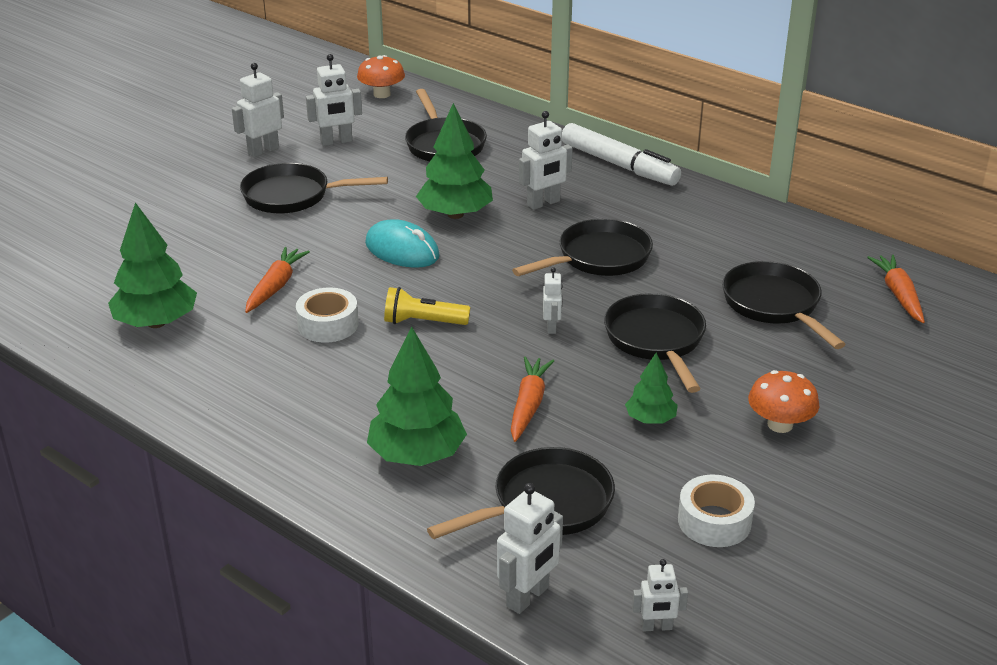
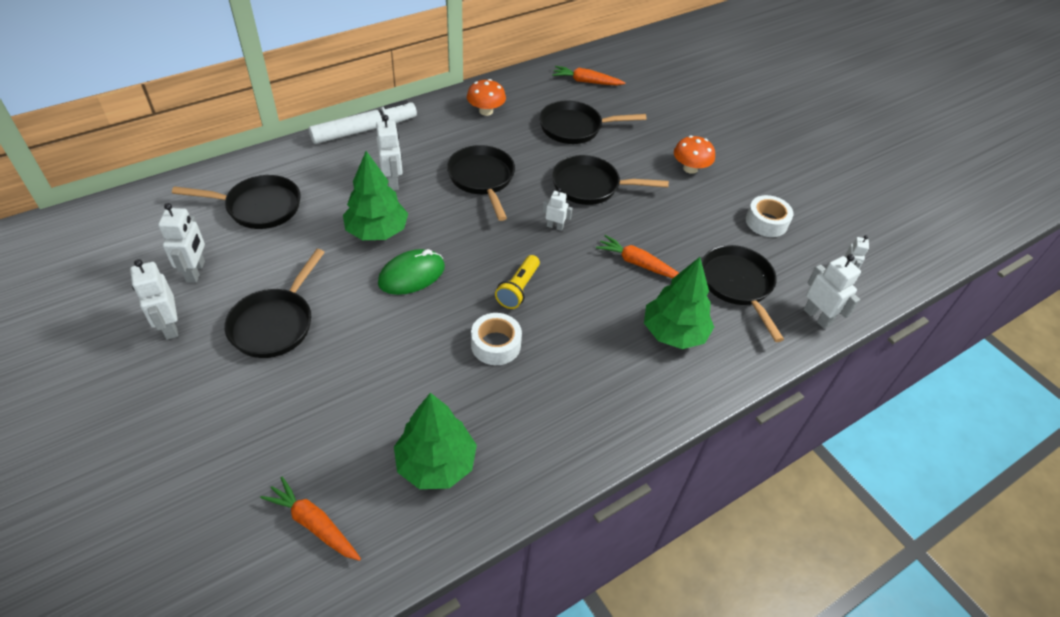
camera: 75 degrees left, 15 degrees up
(276, 286) = (422, 366): orange carrot -> orange carrot (313, 524)
(382, 94) = (129, 220): orange mushroom -> orange mushroom (486, 111)
(402, 250) = (412, 275): turquoise mouse -> green mouse
(650, 419) = (669, 215): green tree -> none

